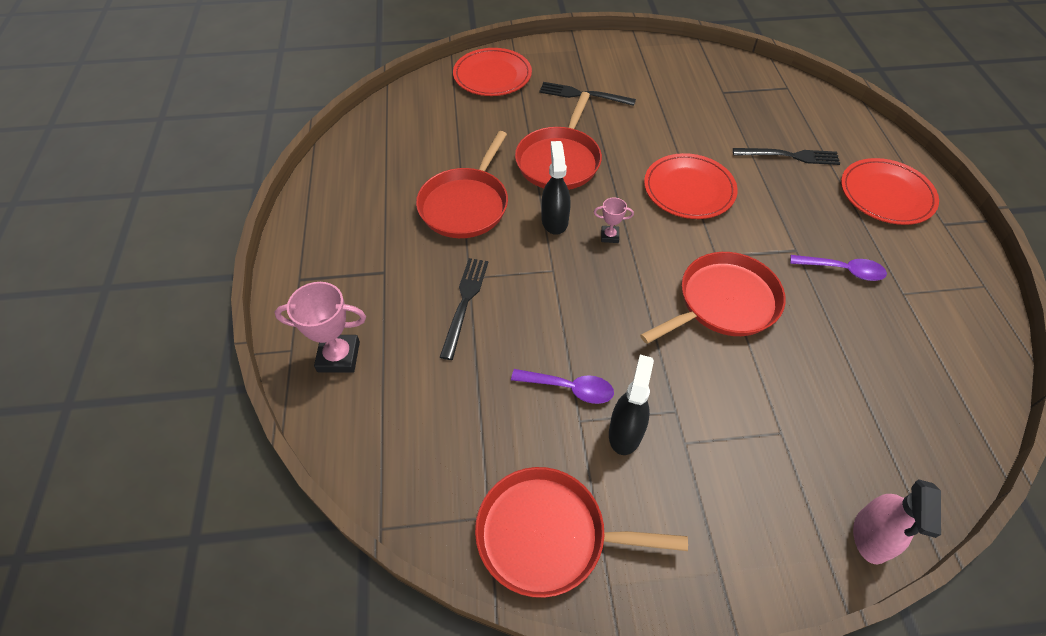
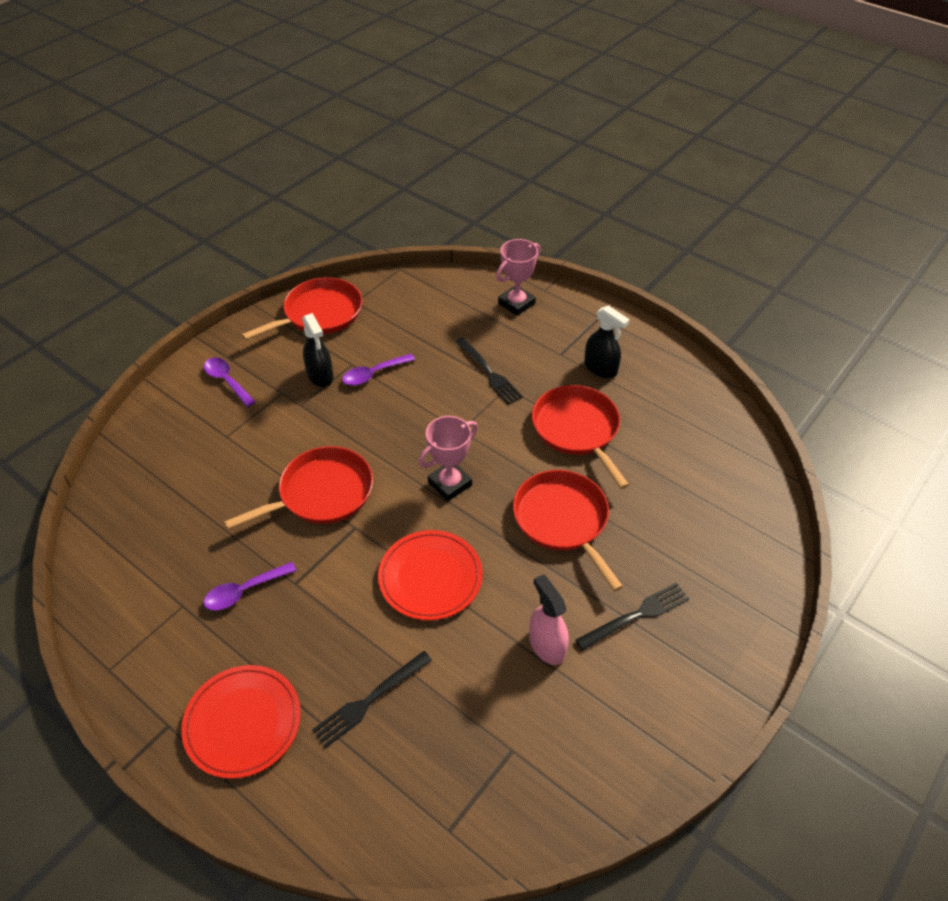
camera: 135 degrees right, 5 degrees down
(492, 75) = (741, 567): red plate -> none
(554, 220) = (502, 466): black spray bottle -> black spray bottle (600, 368)
(609, 236) = (450, 484): pink trophy -> pink trophy, size x1.87
(723, 302) = (321, 493): red pan -> red pan turned 135 degrees counterclockwise
(738, 514) = (227, 381): none -> purple spoon
(871, 536) = (145, 418): pink spray bottle -> pink spray bottle (547, 645)

